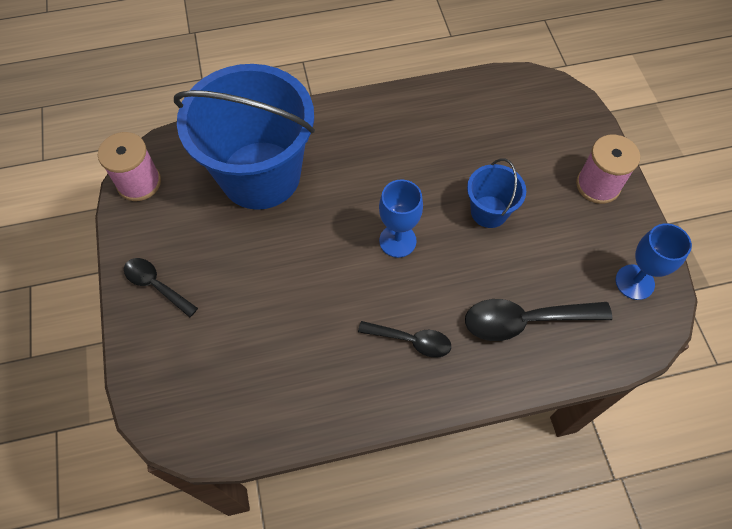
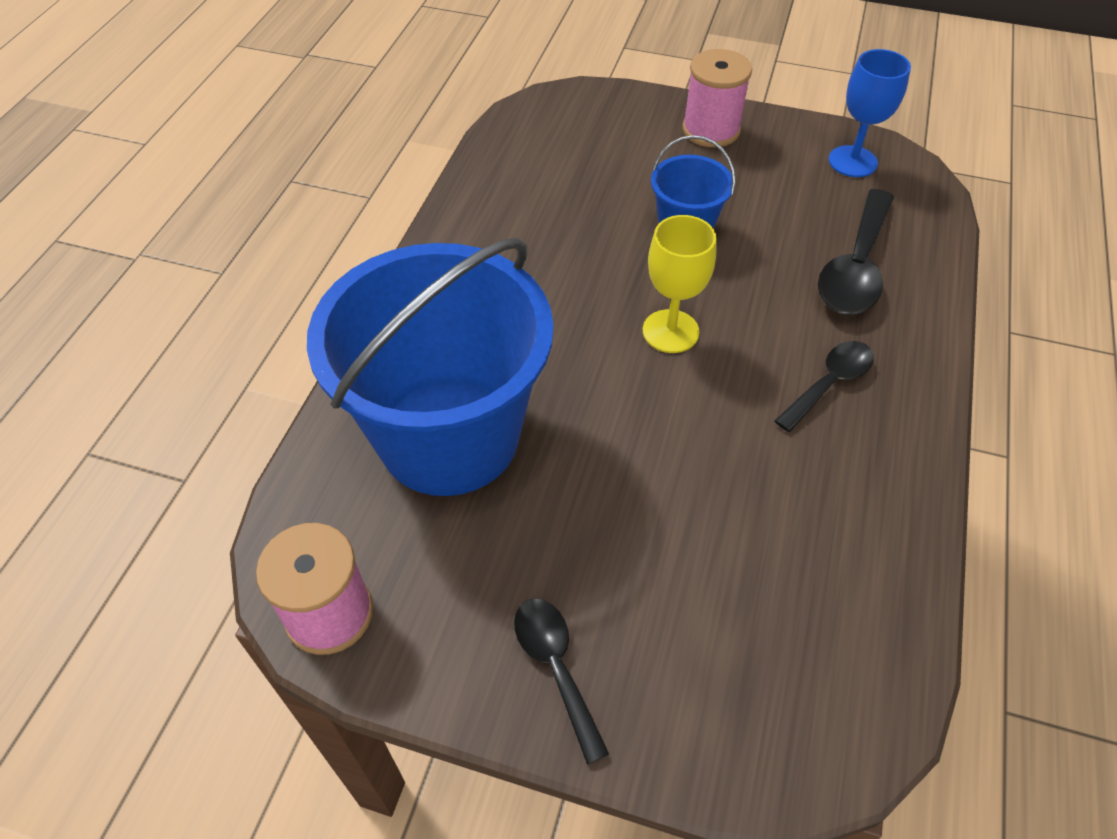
camera: 60 degrees left, 10 degrees down
(156, 285) = (555, 667): black spoon -> black spoon turned 90 degrees clockwise
(397, 241) = (670, 331): blue goblet -> yellow goblet

